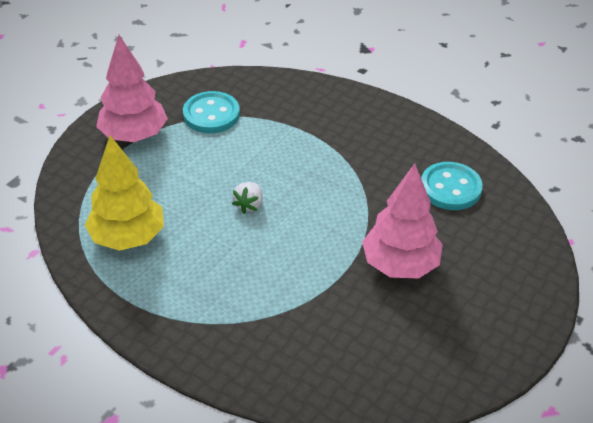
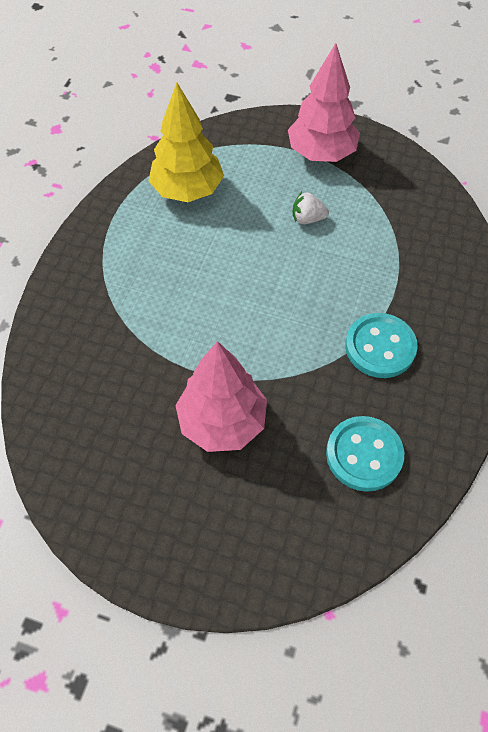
camera: 75 degrees right, 15 degrees up
(211, 114) = (381, 202): turquoise button -> turquoise button (380, 347)
(249, 205) = (262, 268): white strawberry -> white strawberry (307, 219)

